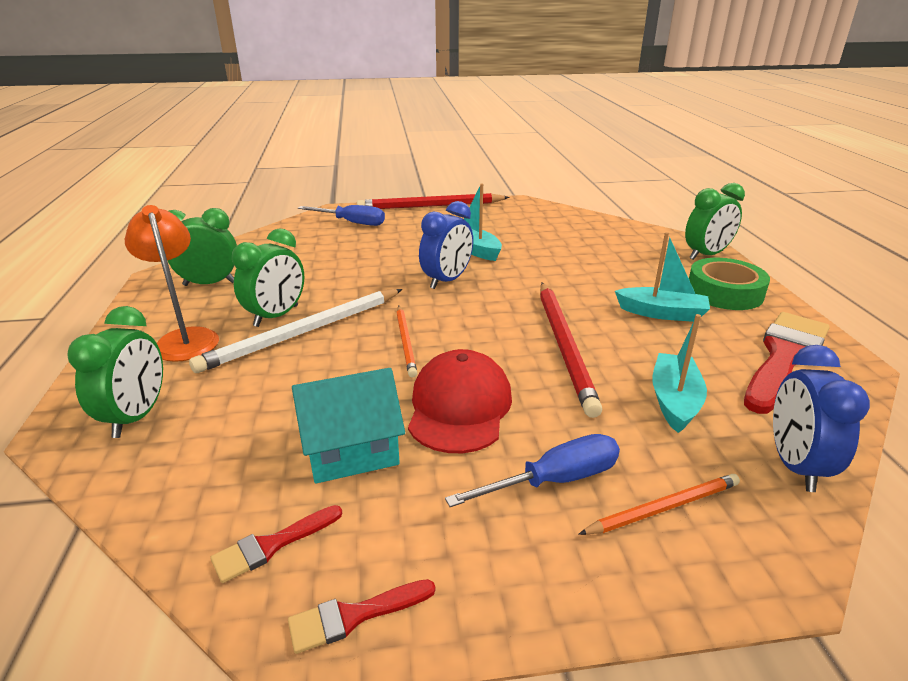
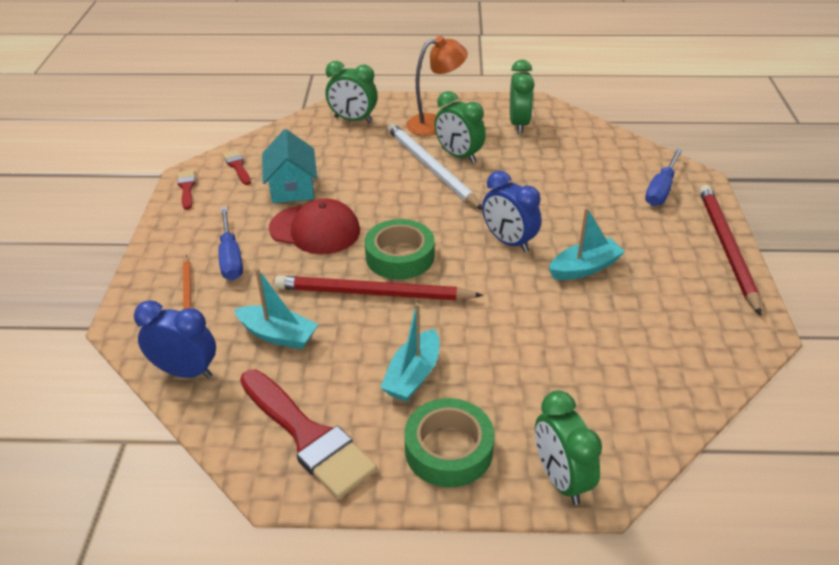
camera: 100 degrees right, 10 degrees up
(406, 342) = (404, 212): orange pencil -> none
(493, 336) = (400, 256): none -> green tape

